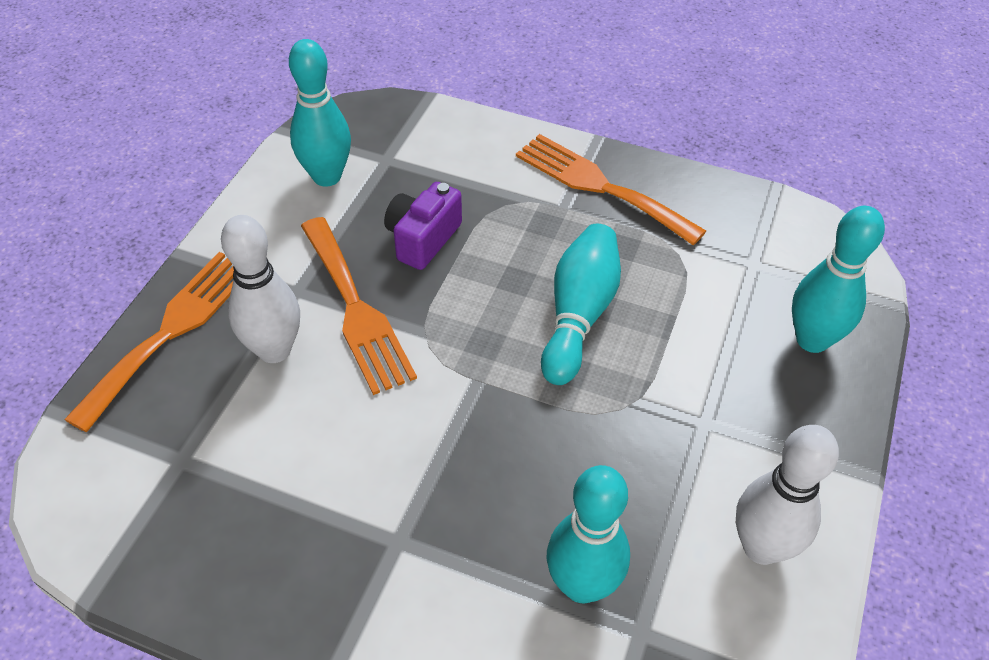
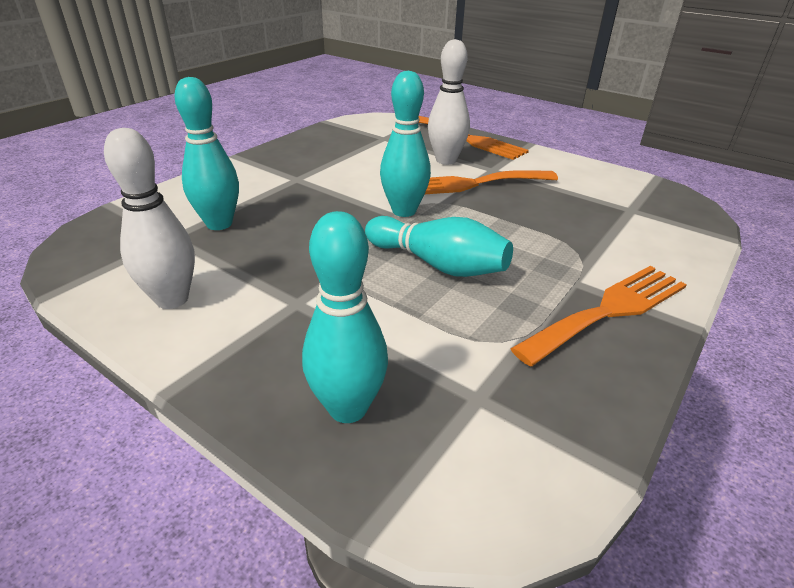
camera: 105 degrees right, 15 degrees down
(327, 176) = (606, 186): turquoise bowling pin -> turquoise bowling pin (404, 211)
(422, 239) = (536, 212): purple camera -> none

